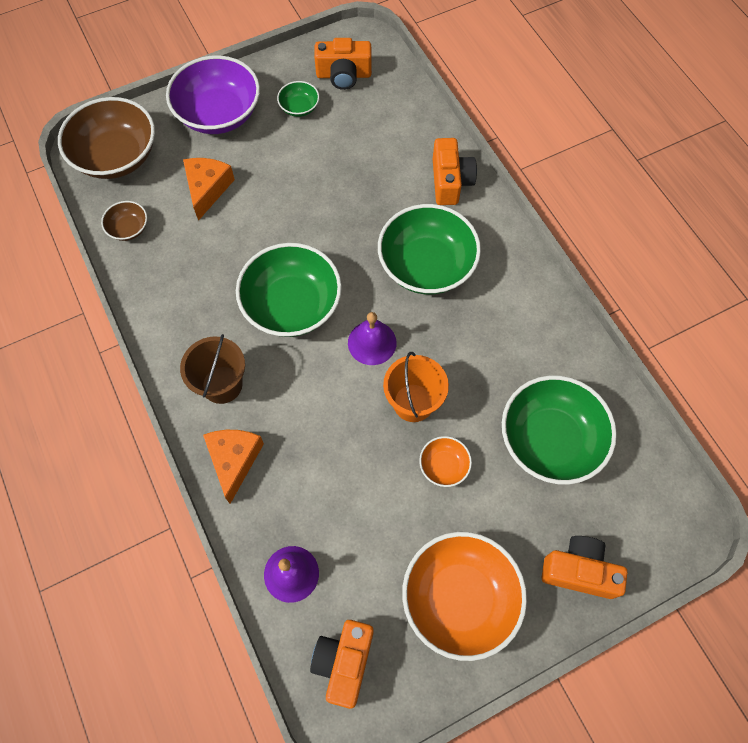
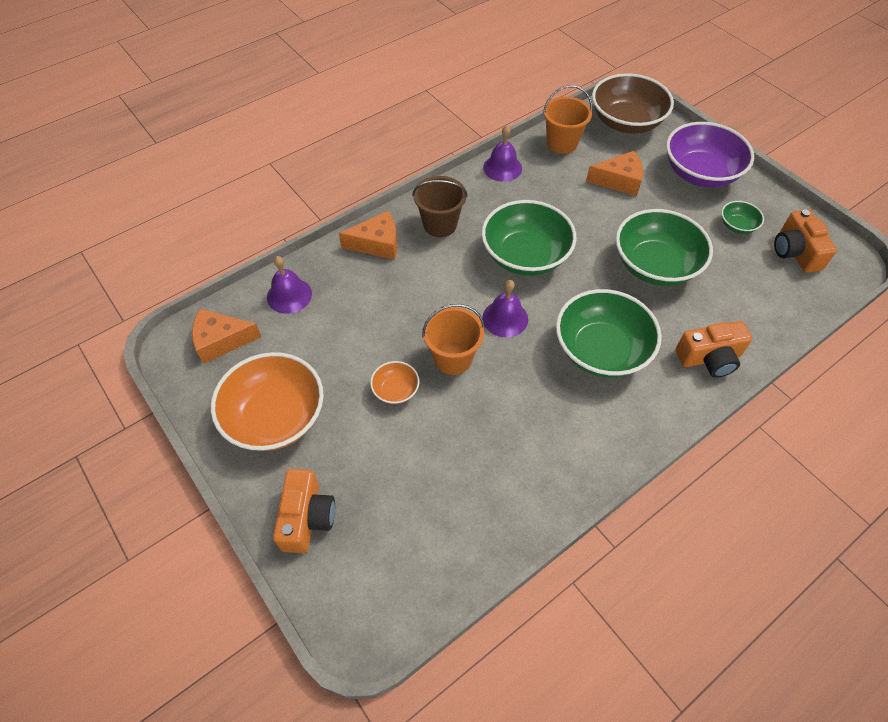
camera: 80 degrees right, 10 degrees down
(129, 228) = (562, 143): brown bowl -> orange bucket
(149, 299) = (502, 168): none -> purple bell
(344, 662) = (221, 341): orange camera -> orange cheese
(550, 440) = (438, 480): green bowl -> green bowl (655, 265)

